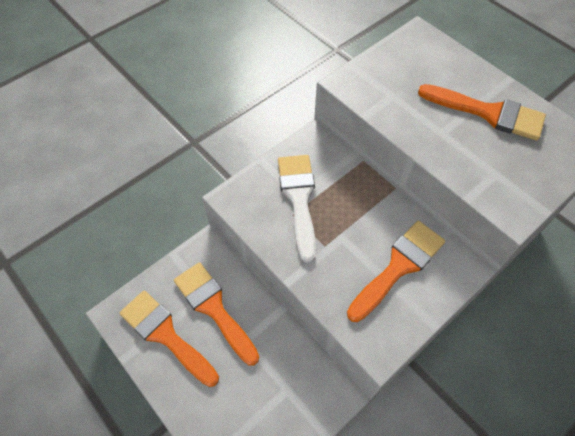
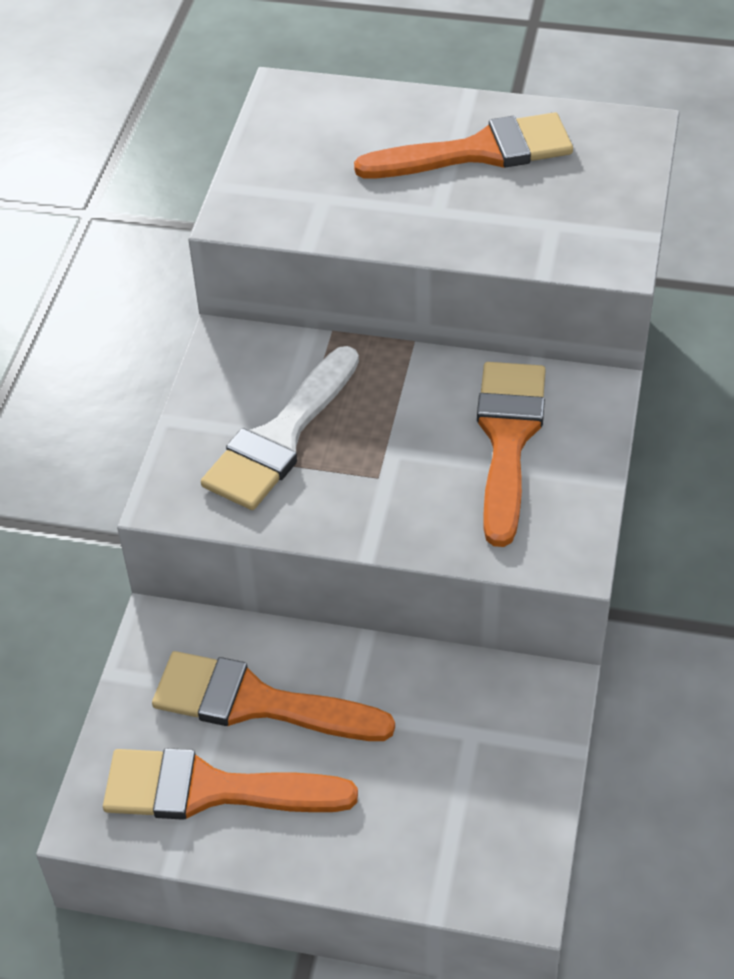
camera: 35 degrees left, 10 degrees down
(299, 199) = (280, 437): white brush -> white brush turned 105 degrees counterclockwise

